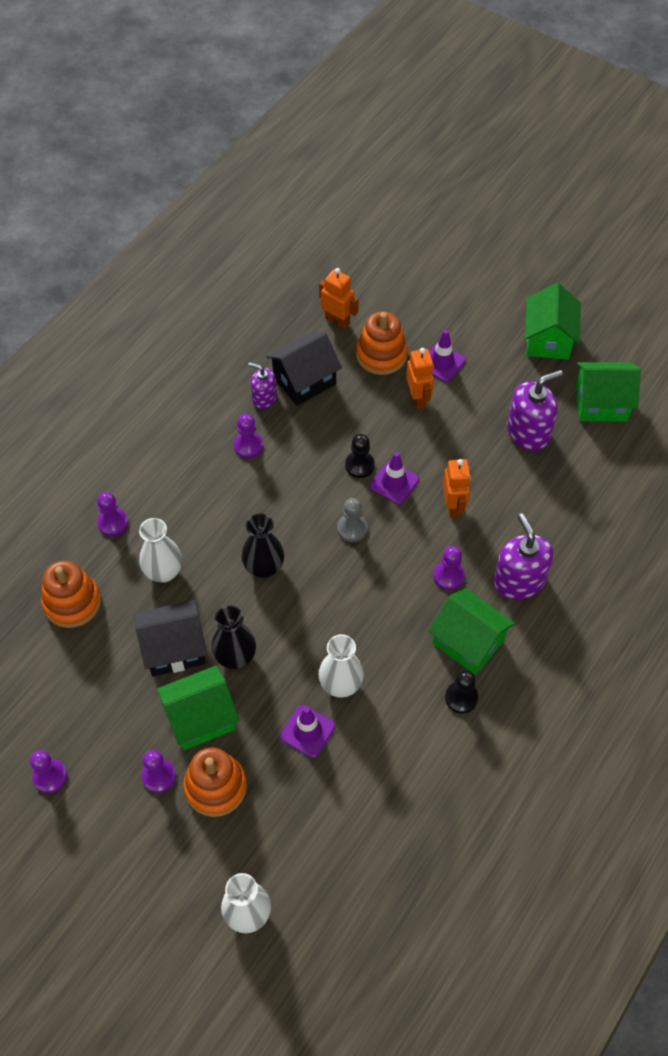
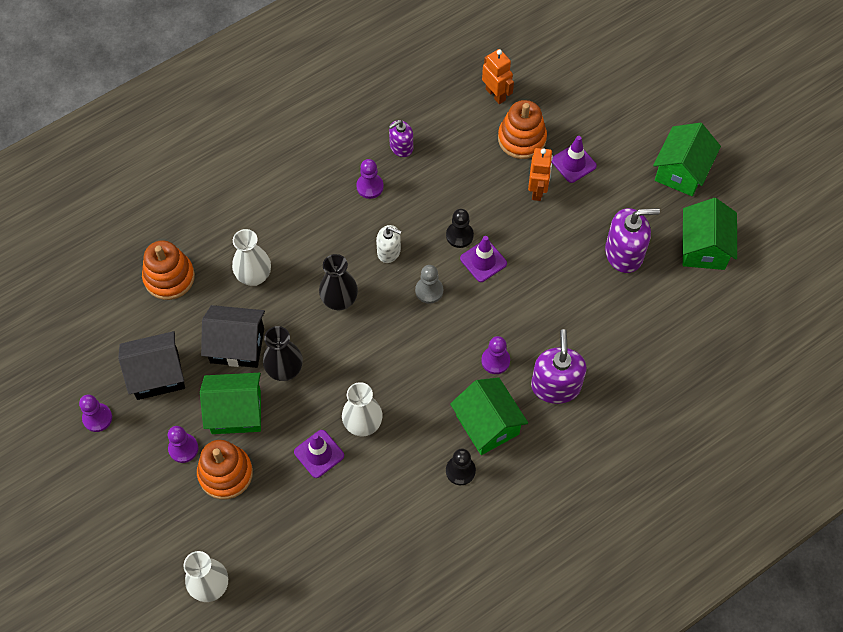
camera: 20 degrees right, 5 degrees up
(113, 523) = (228, 219): purple pawn -> none
(264, 398) = (401, 147): purple soap dispenser -> purple soap dispenser turned 75 degrees counterclockwise
(294, 503) = (389, 251): none -> white soap dispenser
(304, 381) = (443, 142): black house -> black house (157, 374)
(453, 506) = (526, 300): orange robot -> none
(601, 403) = (703, 247): green house -> green house turned 75 degrees clockwise

